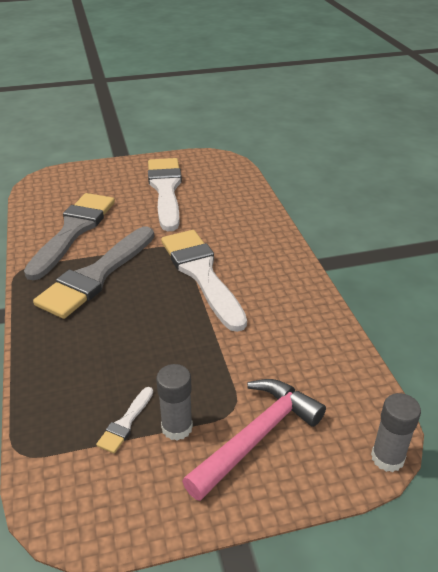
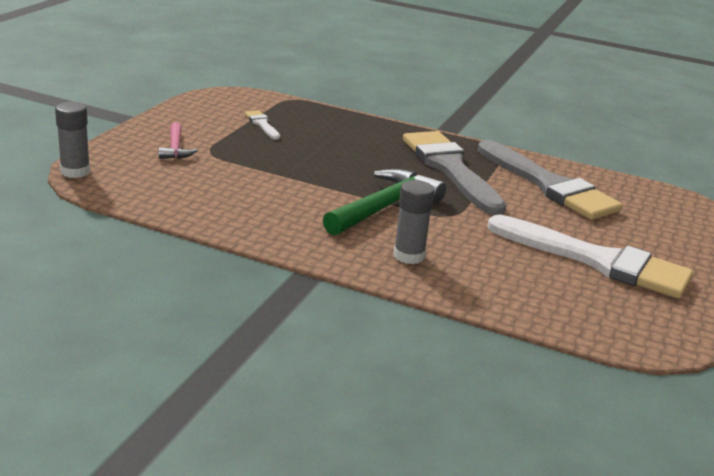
camera: 125 degrees right, 10 degrees down
(177, 427) = (230, 133): grey glue stick -> grey glue stick (409, 256)
(201, 274) = (384, 206): white brush -> green hammer
(257, 436) = (175, 148): pink hammer -> pink hammer, size x0.54

